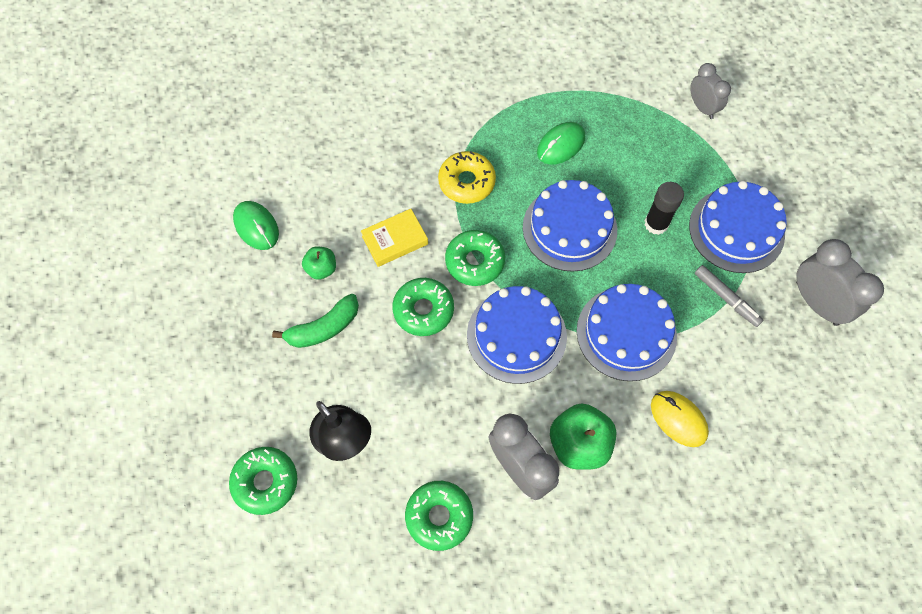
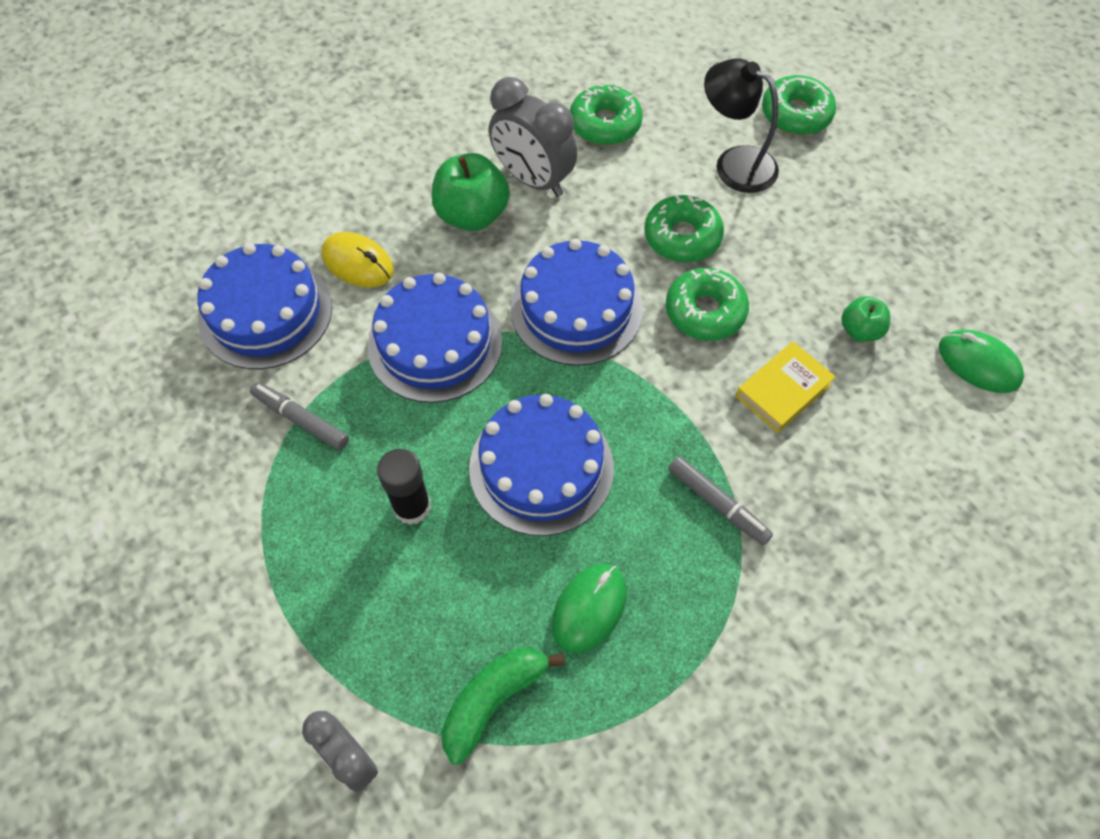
camera: 165 degrees right, 5 degrees down
(323, 328) = (818, 264): green banana -> green banana (493, 700)
(466, 182) = (717, 503): yellow donut -> grey marker
(475, 262) = (662, 387): green donut -> green donut (682, 237)
(736, 230) = (286, 527): blue cake -> blue cake (265, 312)
(816, 303) = (170, 443): grey clock -> none

